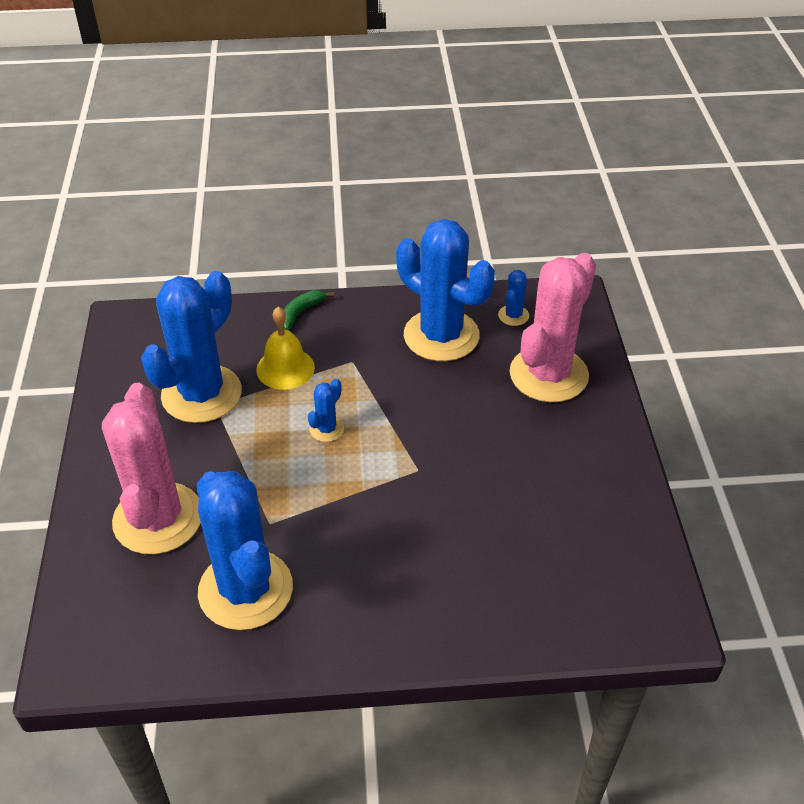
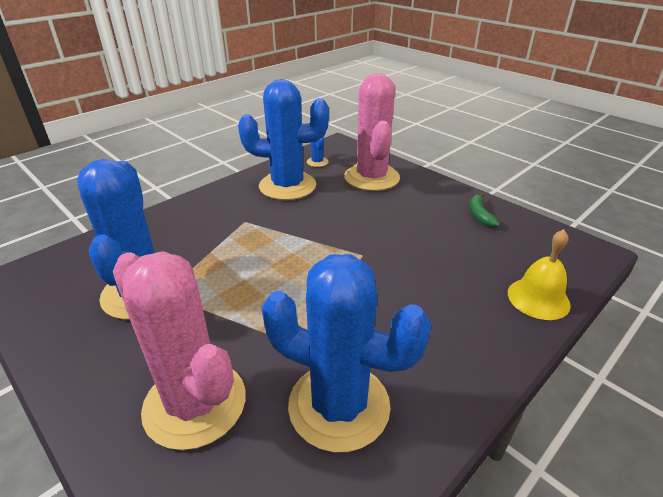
camera: 40 degrees left, 10 degrees down
(285, 368) = (198, 246): yellow bell -> yellow bell (538, 298)
(301, 312) = (175, 212): green banana -> green banana (479, 215)
(327, 429) = (272, 264): blue cactus -> none

